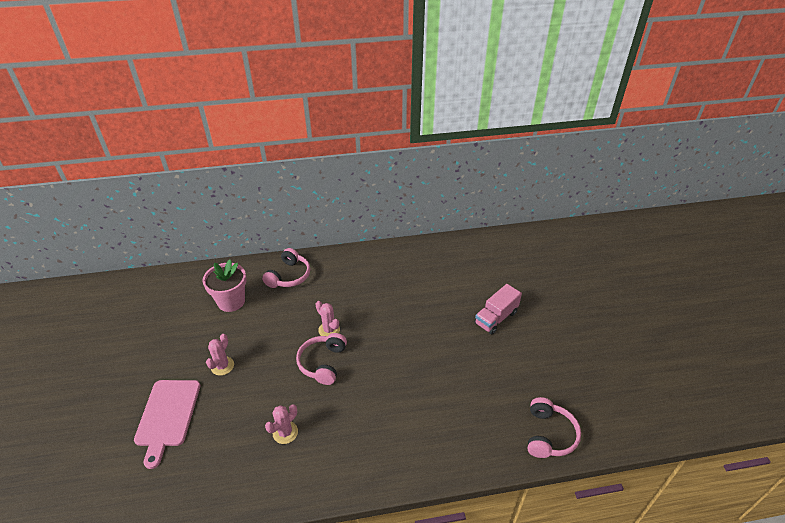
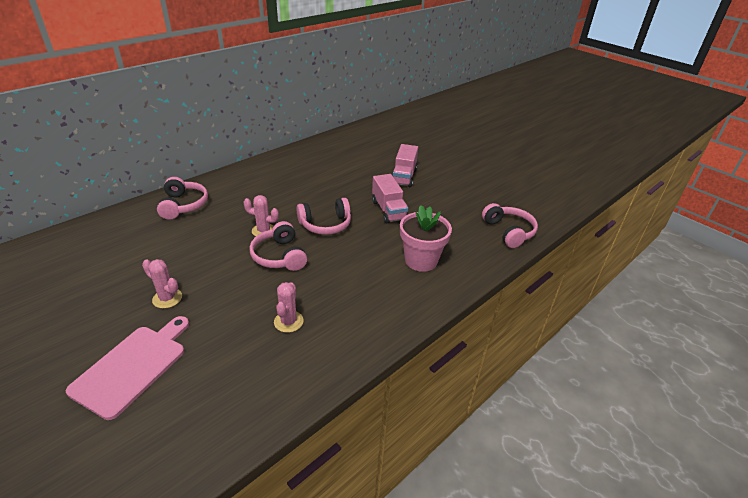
camera: 35 degrees left, 5 degrees down
(167, 415) = (132, 367): pink cutting board -> pink cutting board turned 120 degrees counterclockwise
(222, 366) = (167, 298): pink cactus -> pink cactus turned 45 degrees counterclockwise
(231, 301) = (131, 244): pink flower pot -> pink flower pot (421, 260)
(382, 346) = (325, 225): none -> pink headphones
(449, 353) = (388, 210): none -> pink truck

